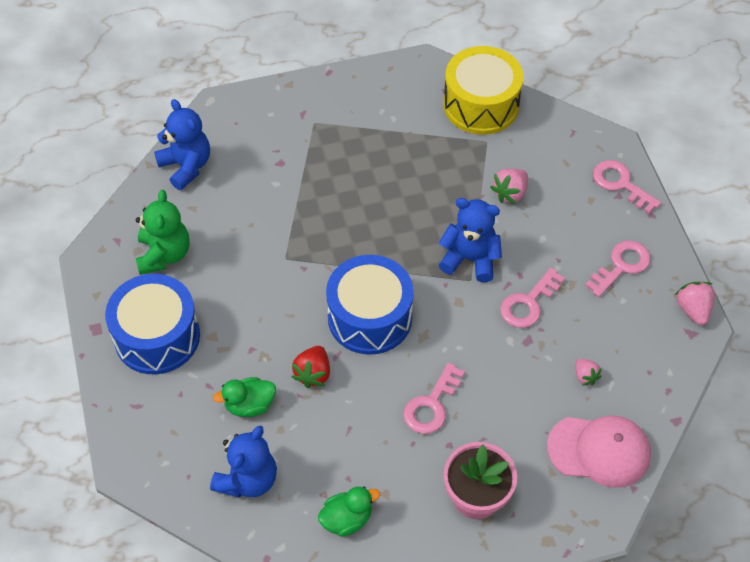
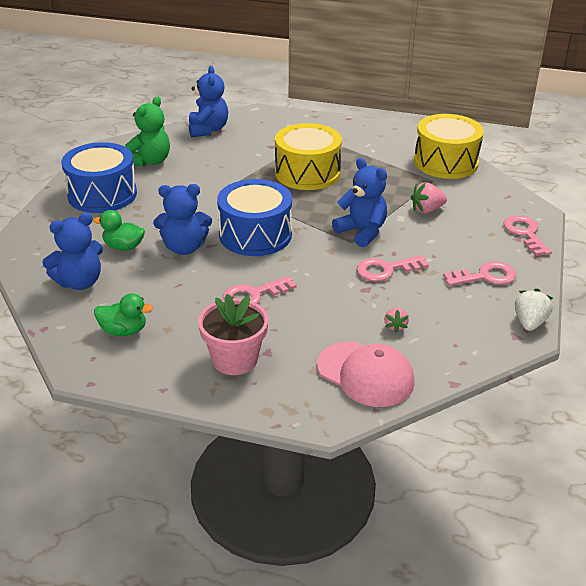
camera: 30 degrees right, 20 degrees down
(313, 374) = (184, 248): red strawberry -> blue teddy bear
(352, 191) = (307, 173): none -> yellow drum
(693, 309) = (529, 322): pink strawberry -> white strawberry

